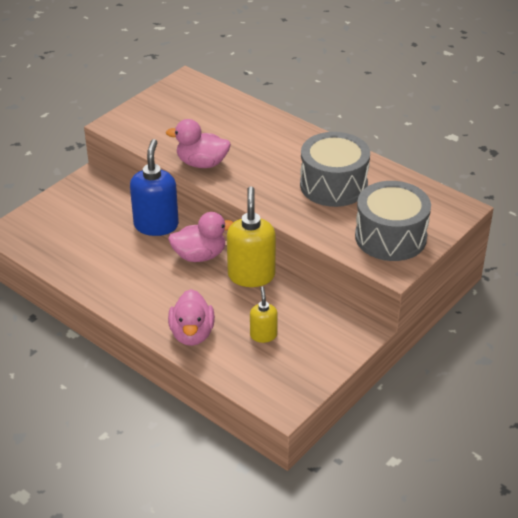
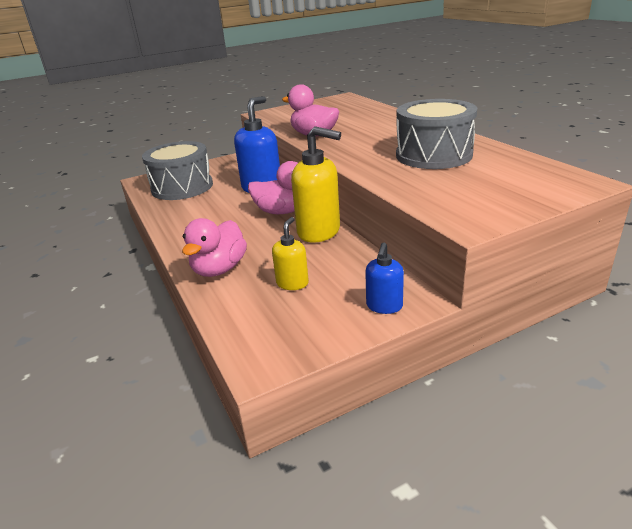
camera: 25 degrees right, 10 degrees down
(251, 275) = (319, 232): yellow soap dispenser -> yellow soap dispenser turned 90 degrees clockwise
(343, 341) = (384, 306): none -> blue soap dispenser
(390, 237) = (479, 196): grey drum -> grey drum (182, 187)

